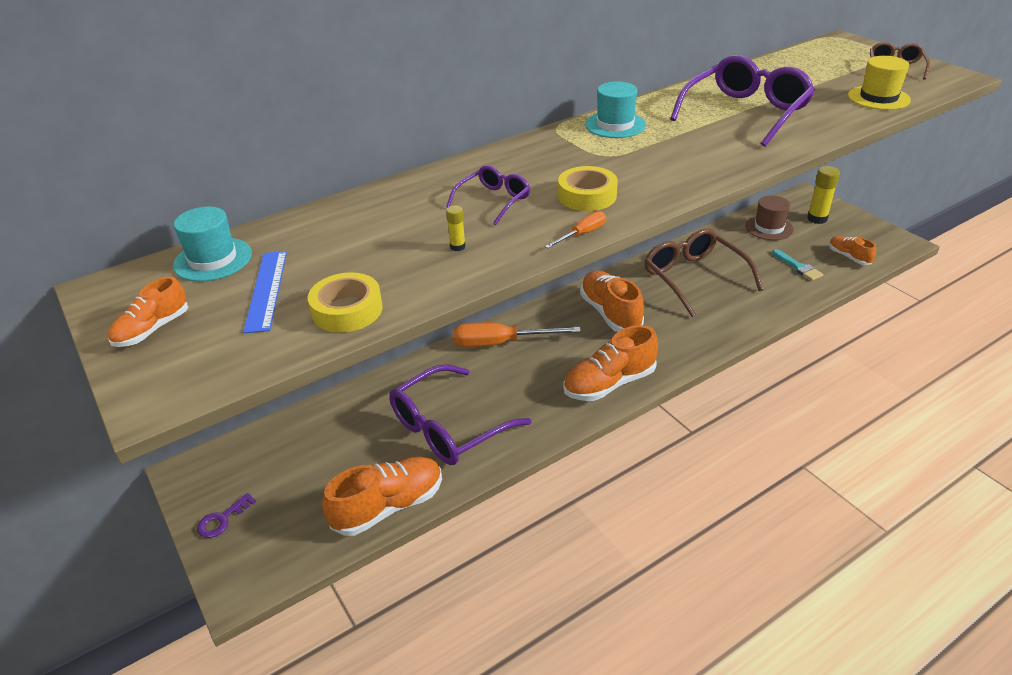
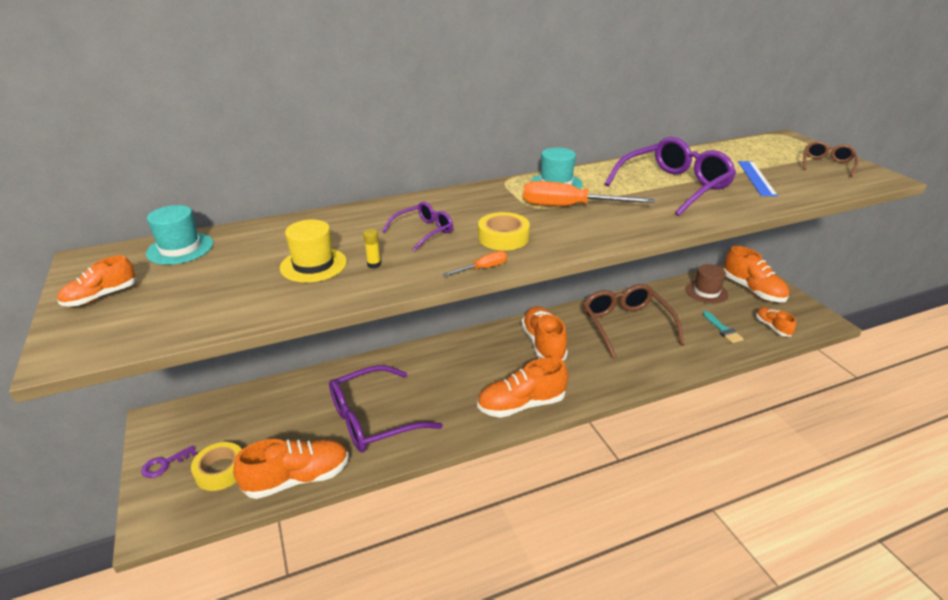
camera: 10 degrees right, 5 degrees down
(266, 290) = (204, 278): blue ruler -> blue ruler (756, 178)
(347, 310) = (256, 303): yellow tape -> yellow tape (220, 470)
(501, 343) = (443, 355): orange screwdriver -> orange screwdriver (569, 207)
(817, 218) = (752, 290): yellow glue stick -> orange shoe
(878, 98) = (801, 187): yellow hat -> yellow hat (313, 265)

